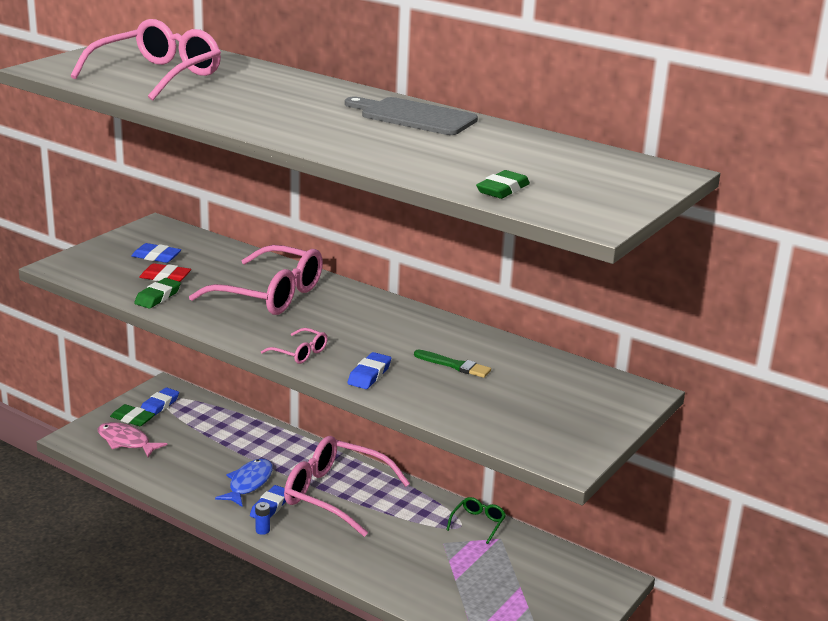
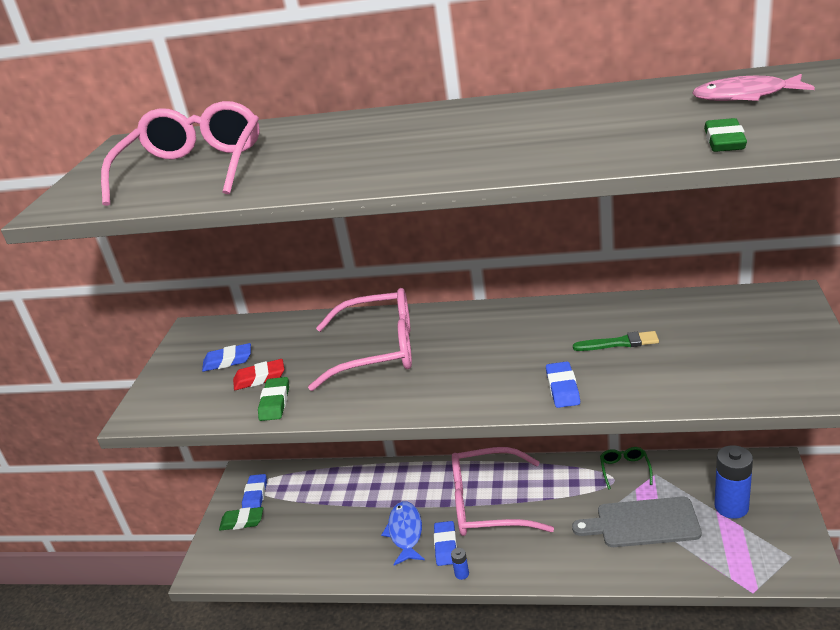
camera: 20 degrees left, 5 degrees up
(126, 442) = (257, 548): pink fish -> pink fish (745, 96)
(300, 353) = (475, 396): pink glasses -> none
(414, 117) = (508, 112): grey cutting board -> grey cutting board (643, 523)
(537, 590) = (731, 507): none -> blue battery

